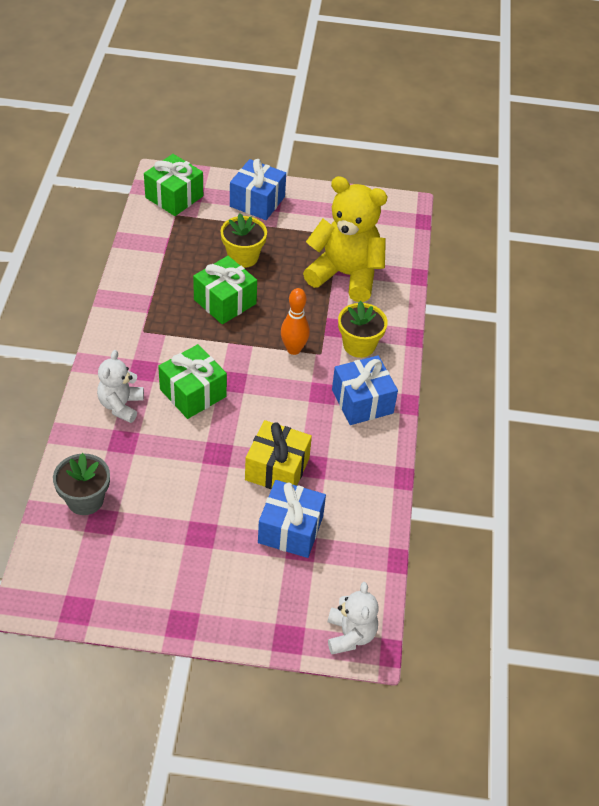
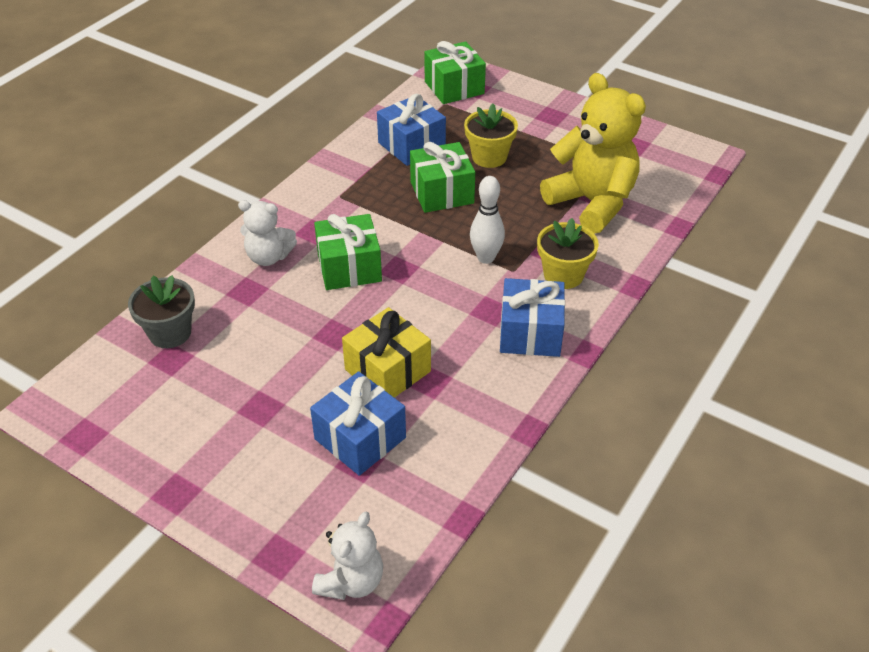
camera: 30 degrees right, 5 degrees down
(121, 405) = (268, 257): white teddy bear -> white teddy bear turned 120 degrees counterclockwise
(257, 201) = (538, 111): blue gift -> blue gift (411, 145)
(293, 349) = (486, 258): orange bowling pin -> white bowling pin

